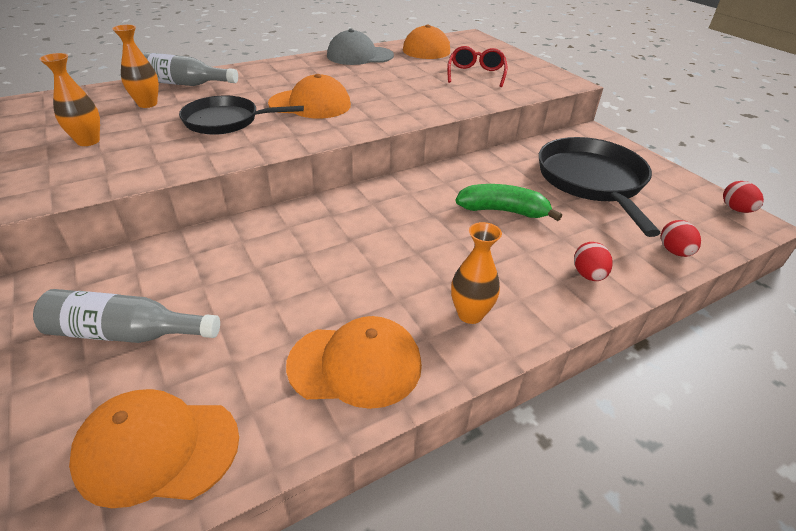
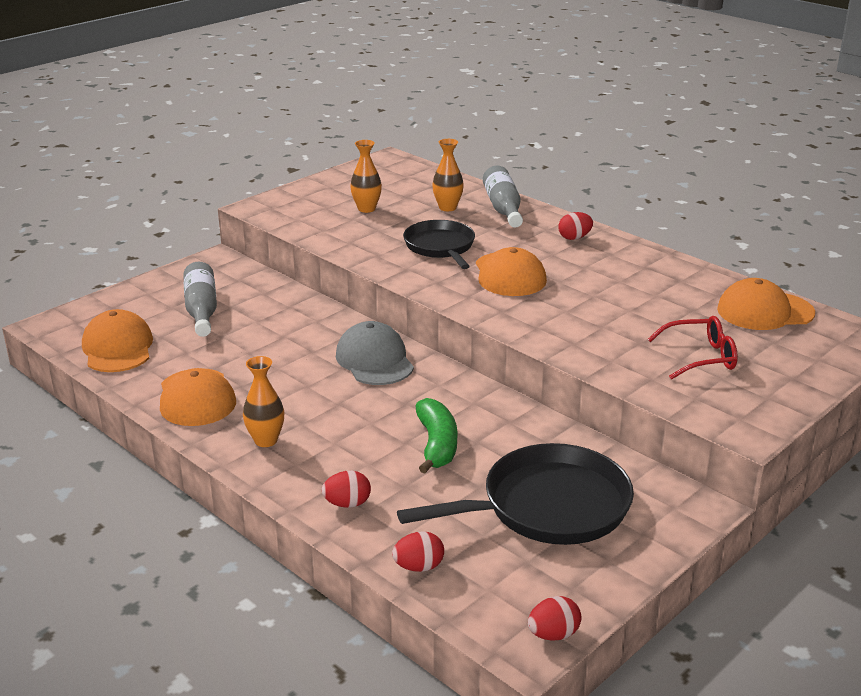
camera: 75 degrees right, 10 degrees down
(271, 72) = (574, 238): none -> red egg
(359, 56) = (679, 273): grey cap -> grey cap (374, 360)

